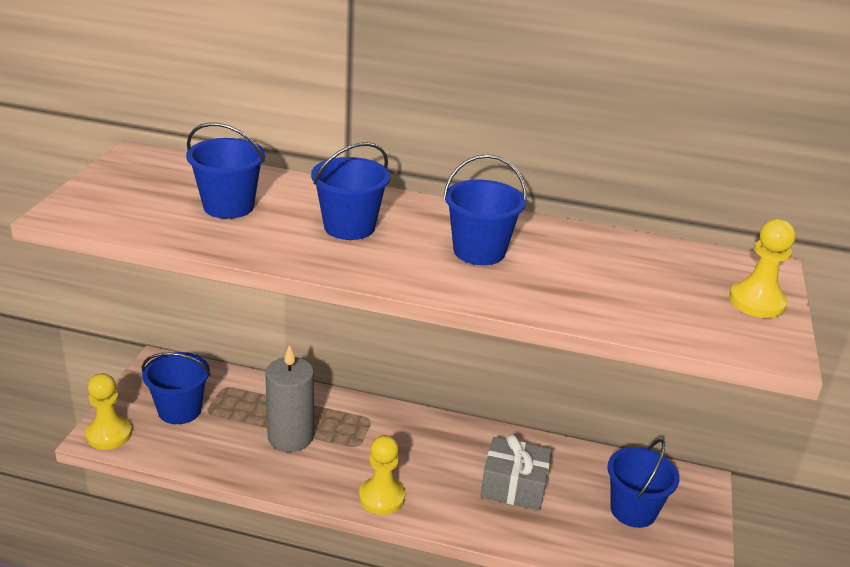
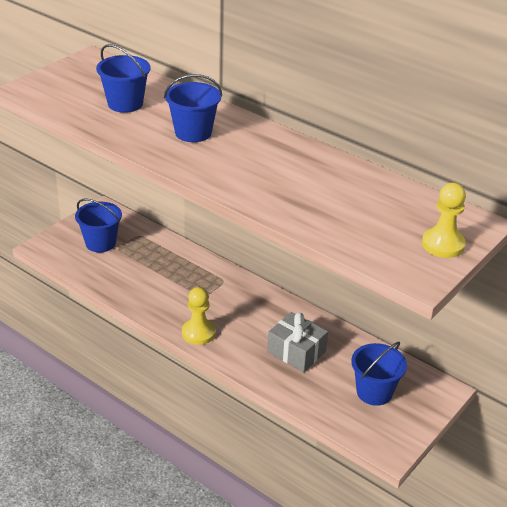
camera: 25 degrees right, 5 degrees up
(109, 434) = (49, 247): yellow pawn -> none
(290, 437) = (162, 278): grey candle -> none
(479, 251) = (268, 167): blue bucket -> none

